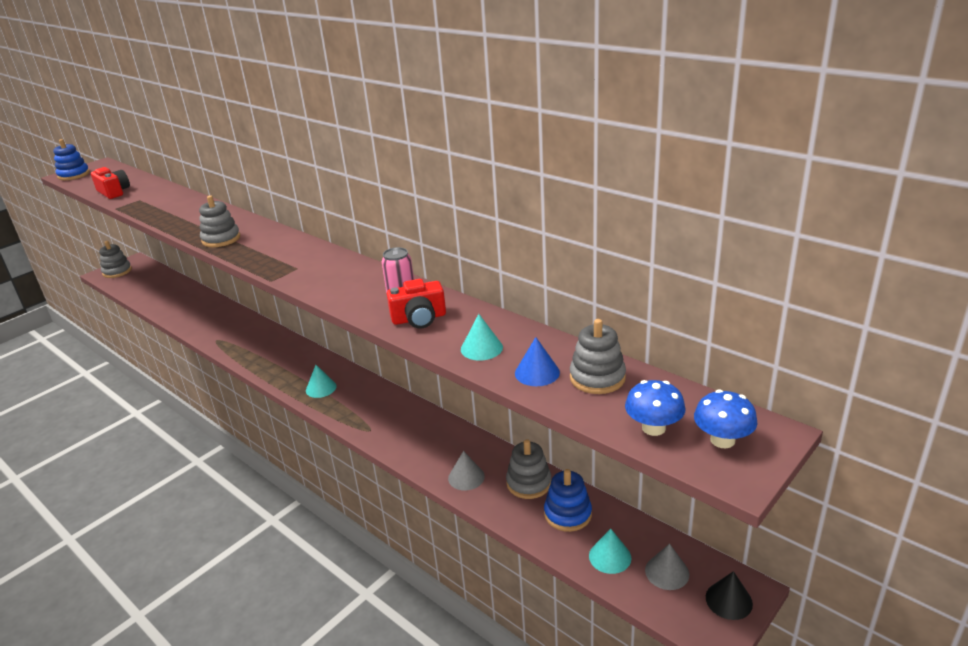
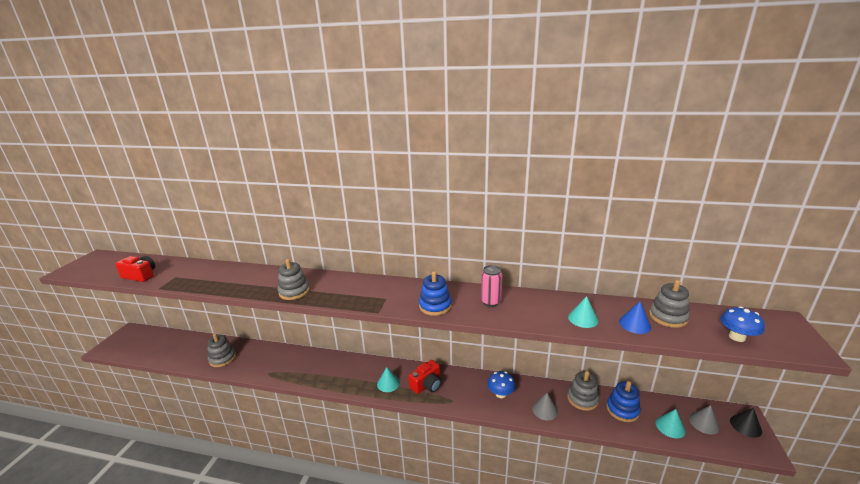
camera: 30 degrees left, 5 degrees down
(74, 175) = (77, 269): blue stacking toy -> blue stacking toy (435, 306)
(117, 271) = (120, 343): grey stacking toy -> grey stacking toy (222, 358)
(419, 318) = (518, 310): red camera -> red camera (427, 385)
(722, 440) = (774, 332): blue mushroom -> blue mushroom (500, 394)

